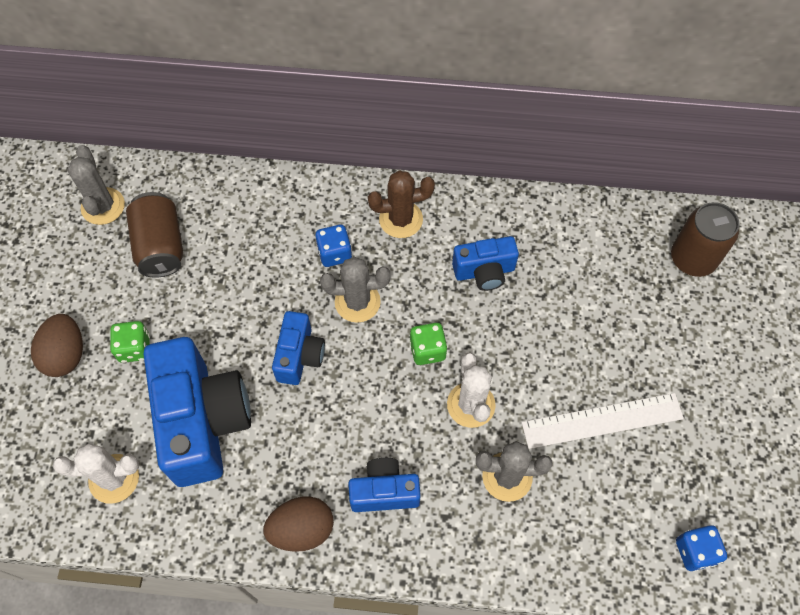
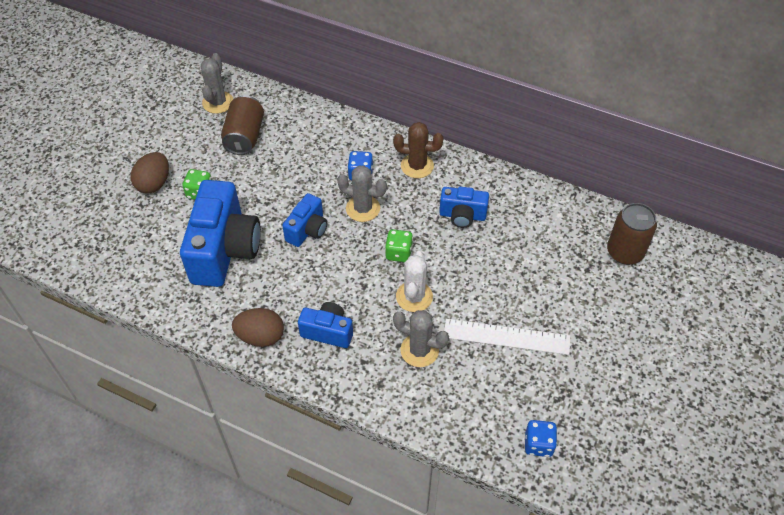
camera: 20 degrees right, 10 degrees down
(114, 478) = (151, 266): white cactus -> none

